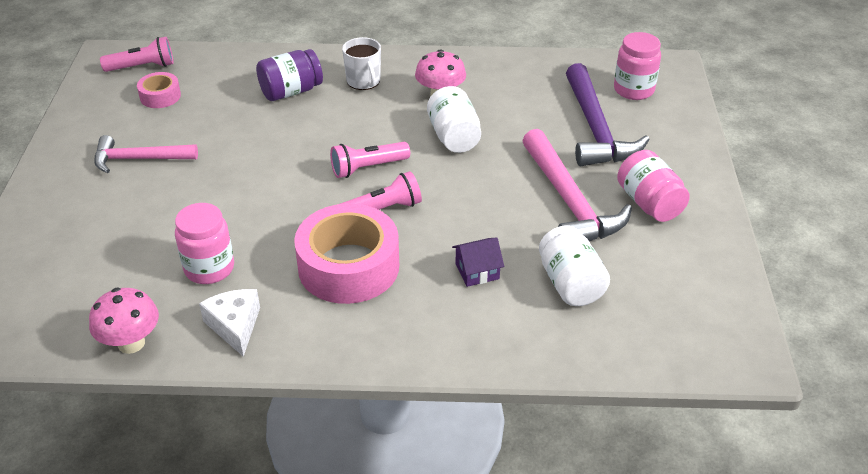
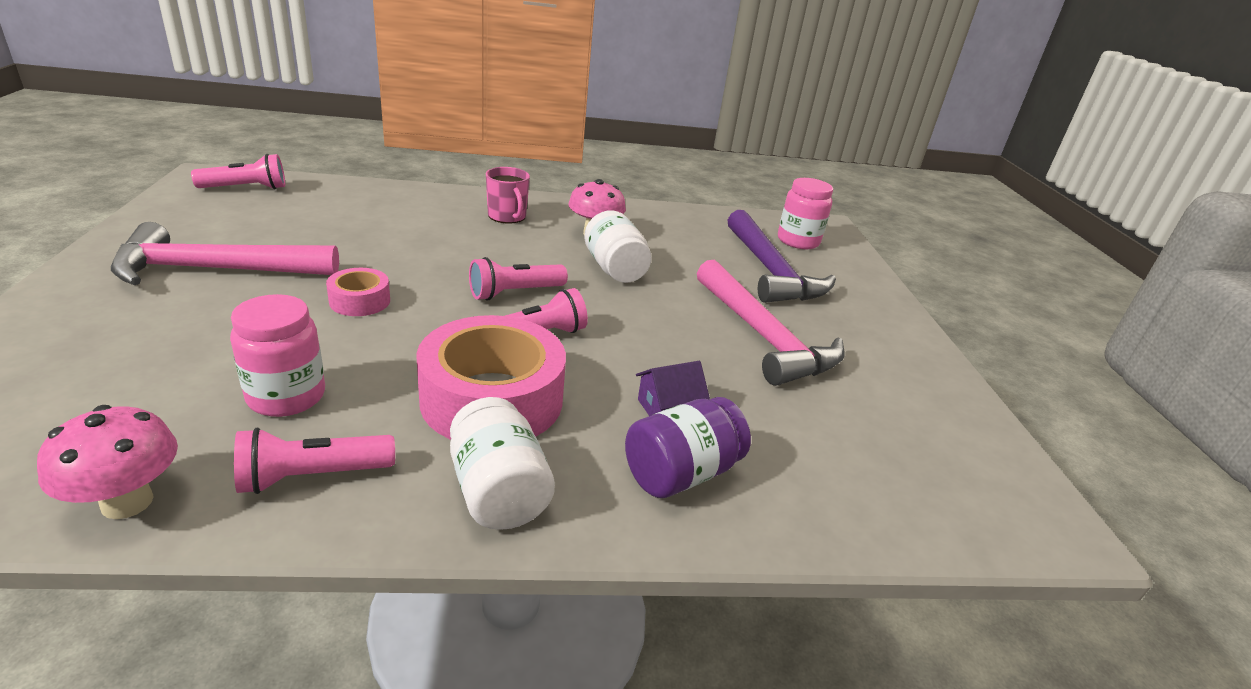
camera: 10 degrees left, 10 degrees down
(139, 159) = (215, 270): pink hammer -> pink hammer, size x1.53
(160, 96) = (261, 214): pink tape -> pink tape (360, 301)
(235, 326) = (312, 476): white cheese -> pink flashlight
(291, 91) = (423, 219): purple jar -> purple jar (681, 473)
(364, 81) = (507, 216): white mug -> pink mug
(570, 284) = (792, 427): white jar -> white jar (498, 491)
(649, 203) = (854, 342): pink jar -> none

